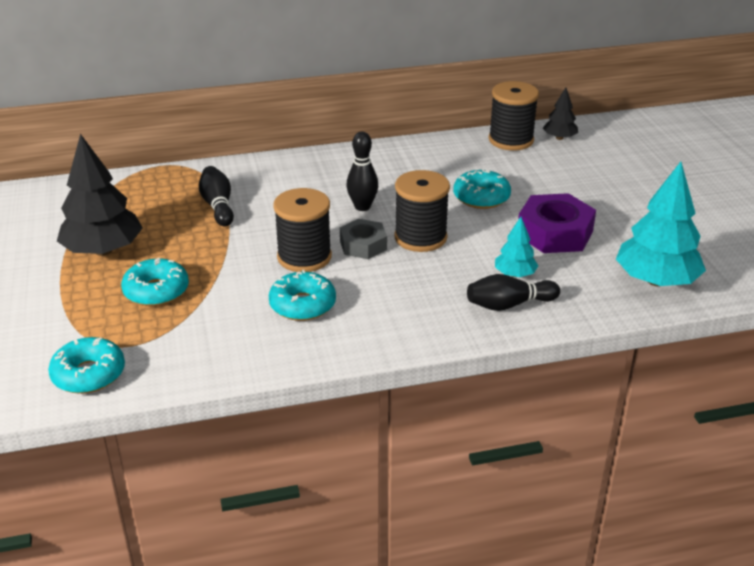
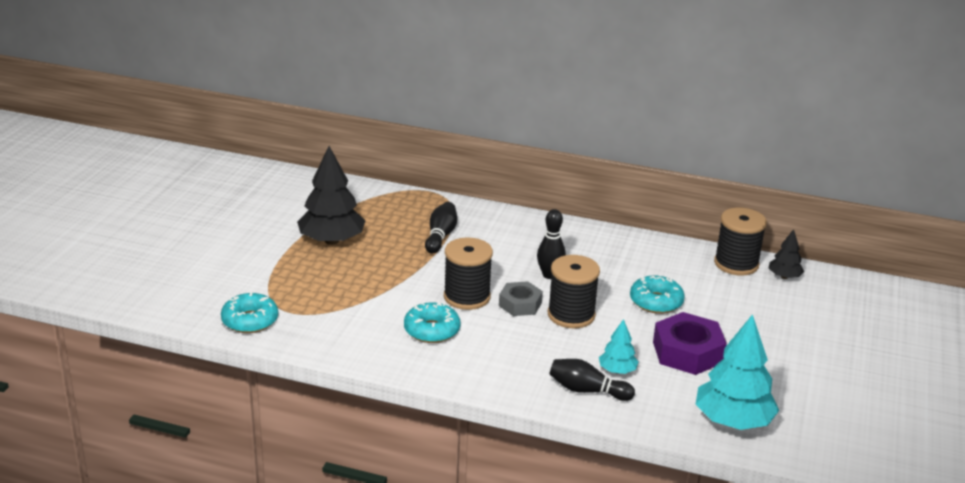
camera: 30 degrees right, 5 degrees down
(156, 291) = (341, 282): turquoise donut -> none

